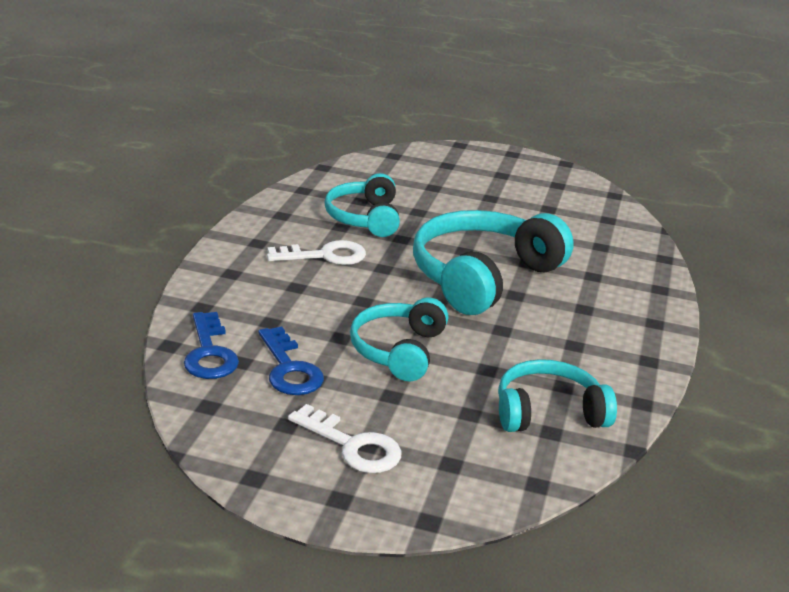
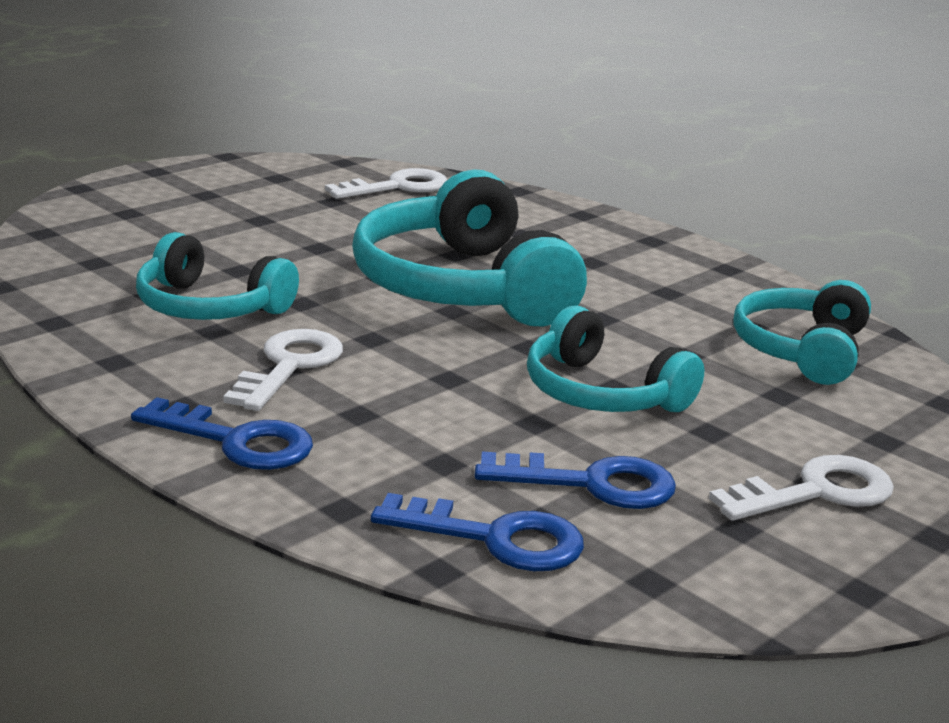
camera: 60 degrees left, 5 degrees down
(237, 265) = (237, 441): none -> blue key
(602, 220) = (397, 187): none -> white key

